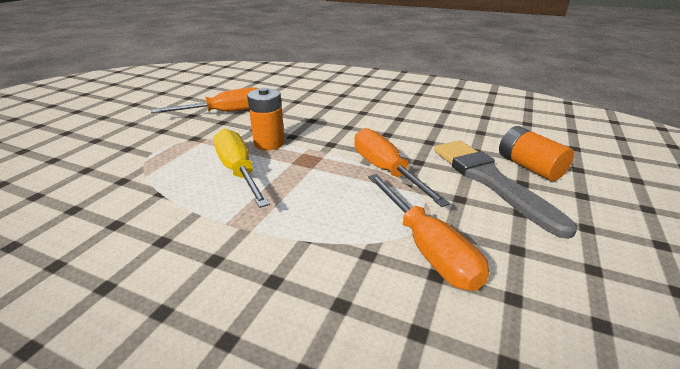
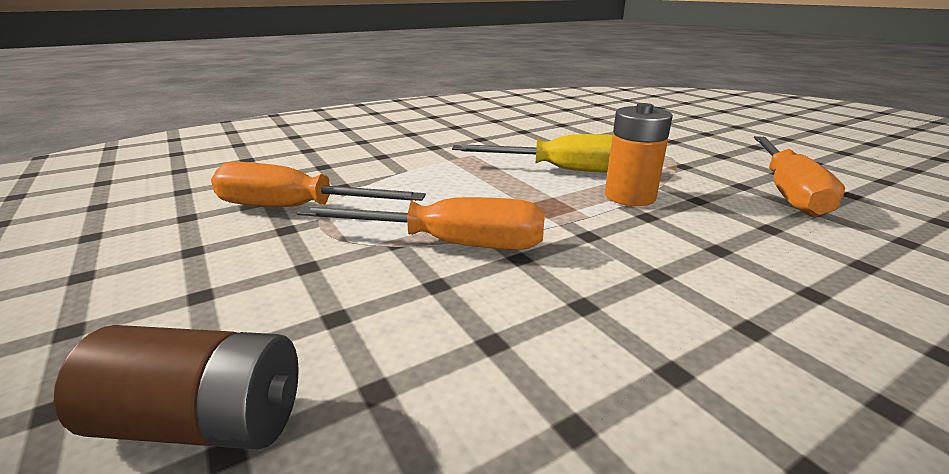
camera: 125 degrees right, 5 degrees down
(491, 181) = (279, 321): grey brush -> none
(529, 167) = (203, 421): orange battery -> brown battery

